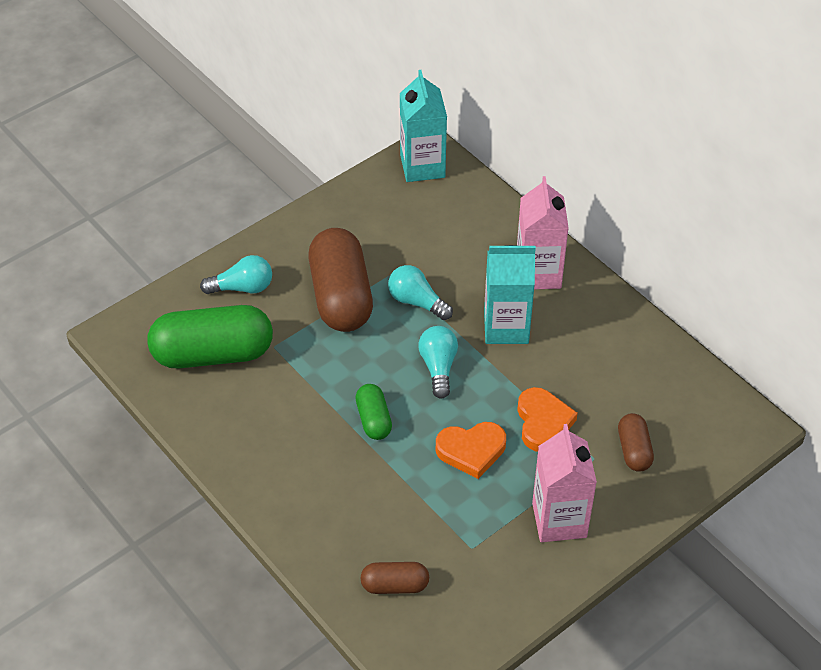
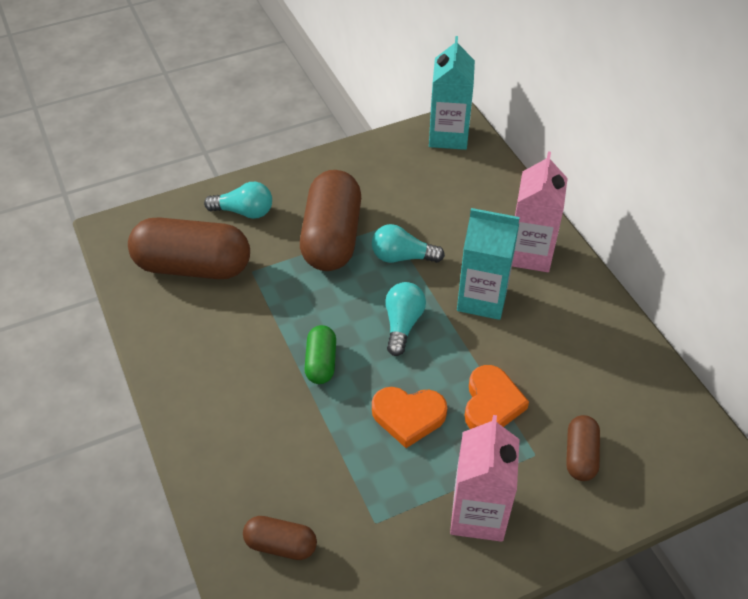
camera: 15 degrees right, 0 degrees up
(213, 354) = (193, 266): green capsule -> brown capsule
(417, 302) = (402, 257): turquoise light bulb -> turquoise light bulb turned 45 degrees counterclockwise

